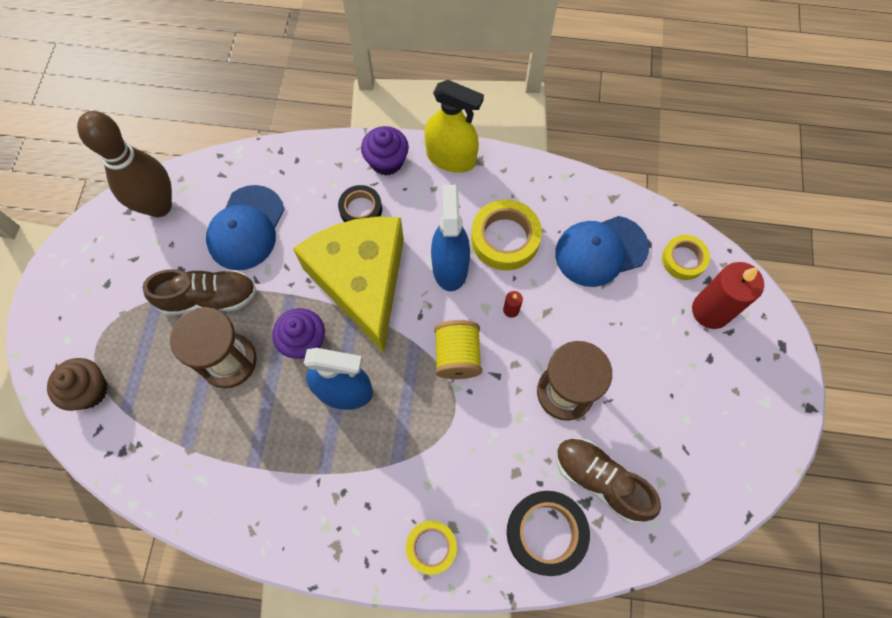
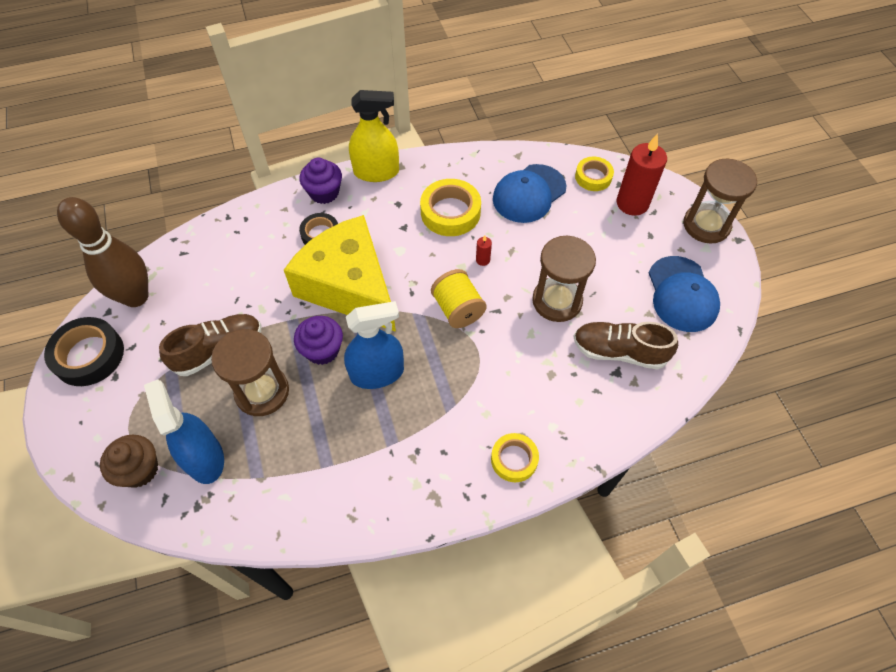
camera: 25 degrees left, 10 degrees down
(246, 228) = (226, 284): blue cap -> blue cap (682, 294)
(450, 266) = (417, 248): blue spray bottle -> blue spray bottle (204, 458)
(546, 533) = (599, 407): black tape -> black tape (89, 355)
(782, 374) = (706, 225): none -> brown hourglass

